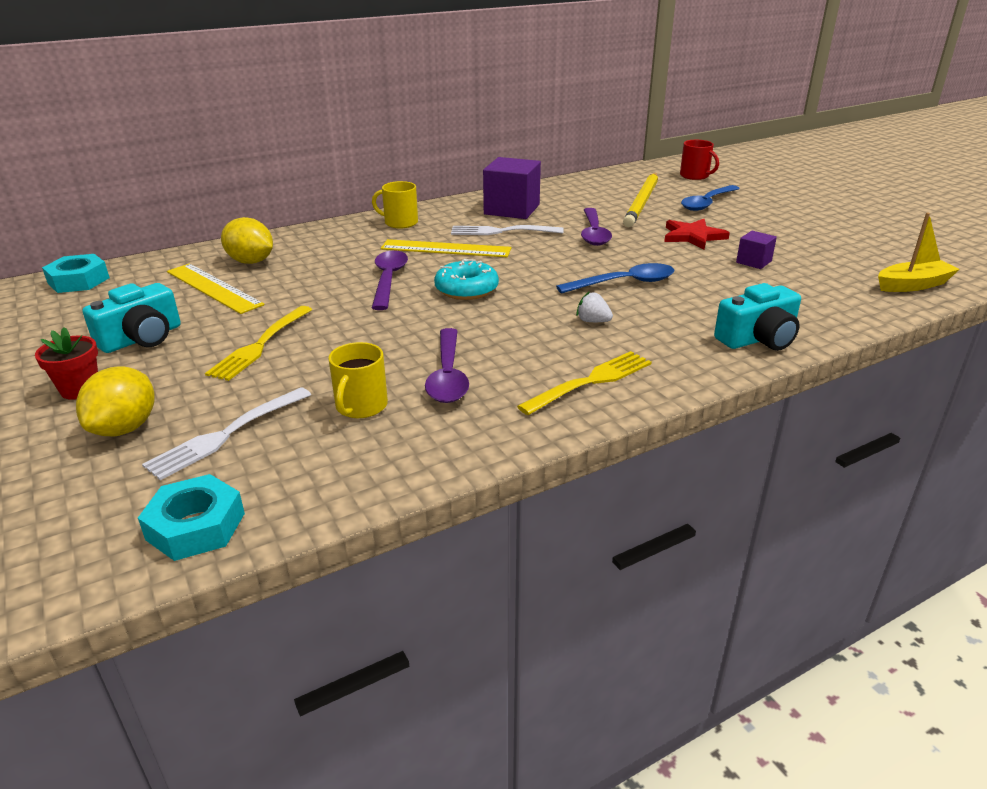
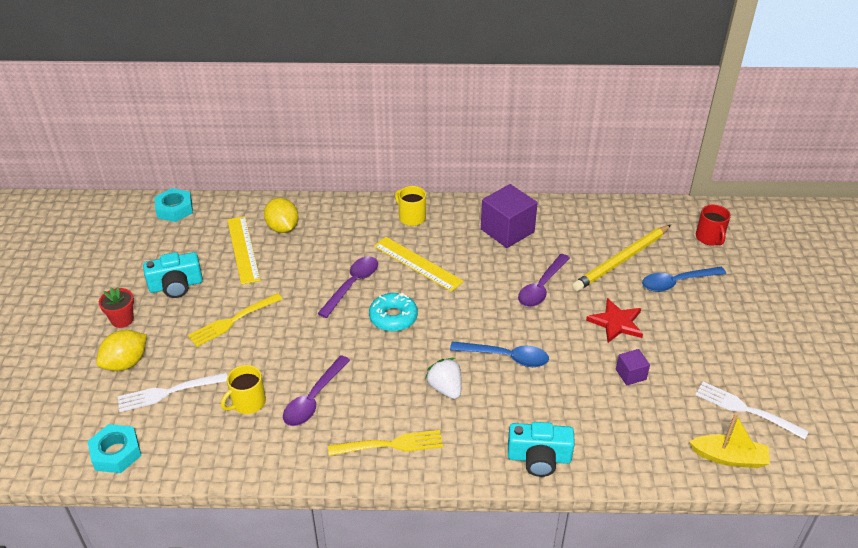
camera: 30 degrees right, 10 degrees up
(502, 231) = (475, 257): white fork -> white fork (746, 409)
(593, 321) = (445, 388): white strawberry -> white strawberry, size x1.53

